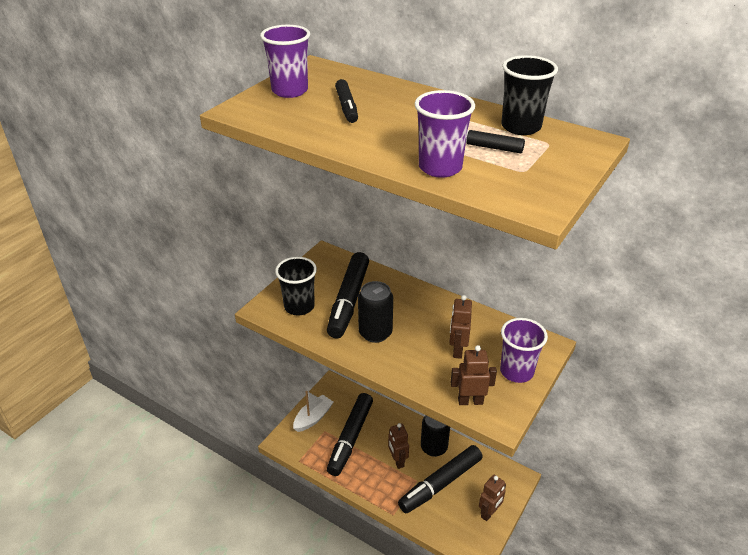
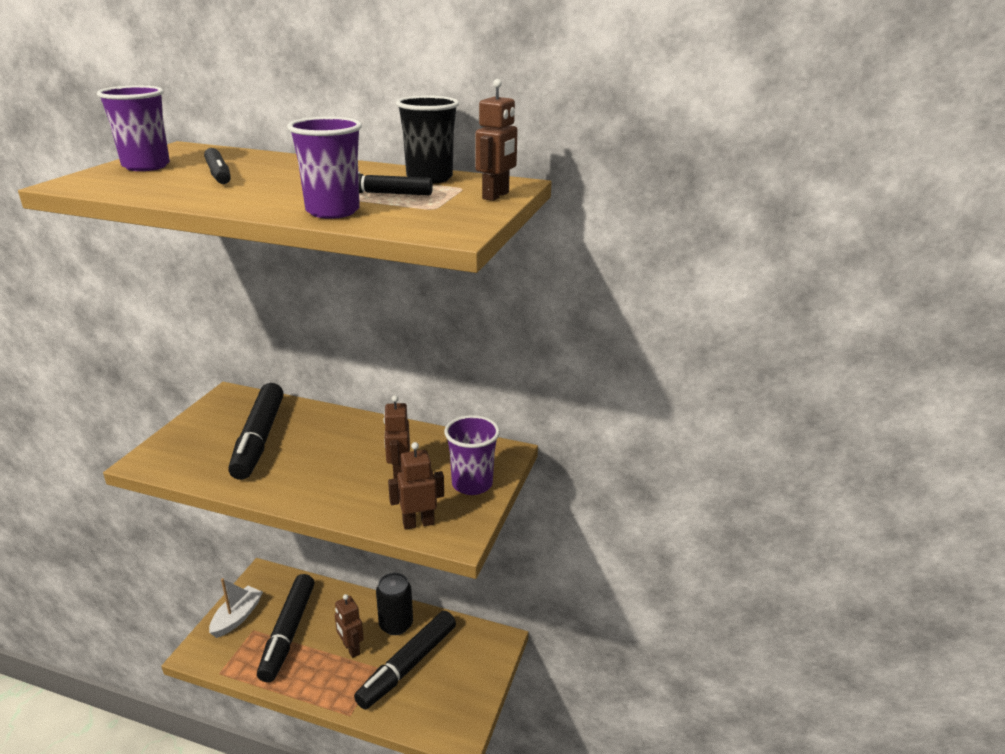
camera: 15 degrees left, 10 degrees down
(299, 306) = (193, 453): black cup -> none
(375, 333) = (294, 468): black can -> none
(489, 513) = (471, 688): brown robot -> brown robot (496, 196)

